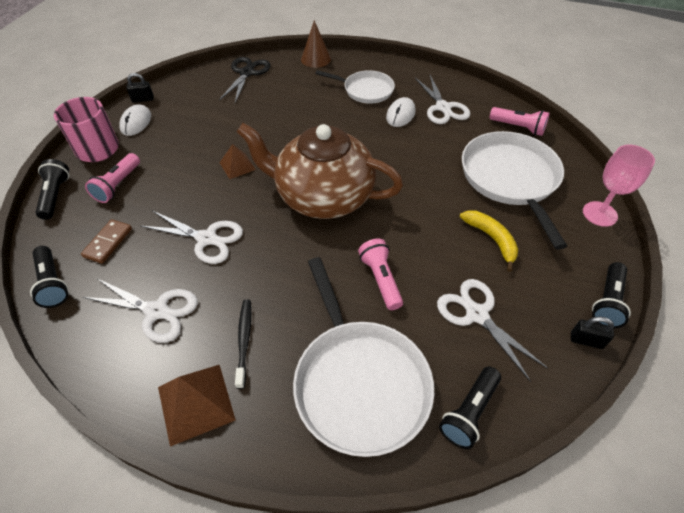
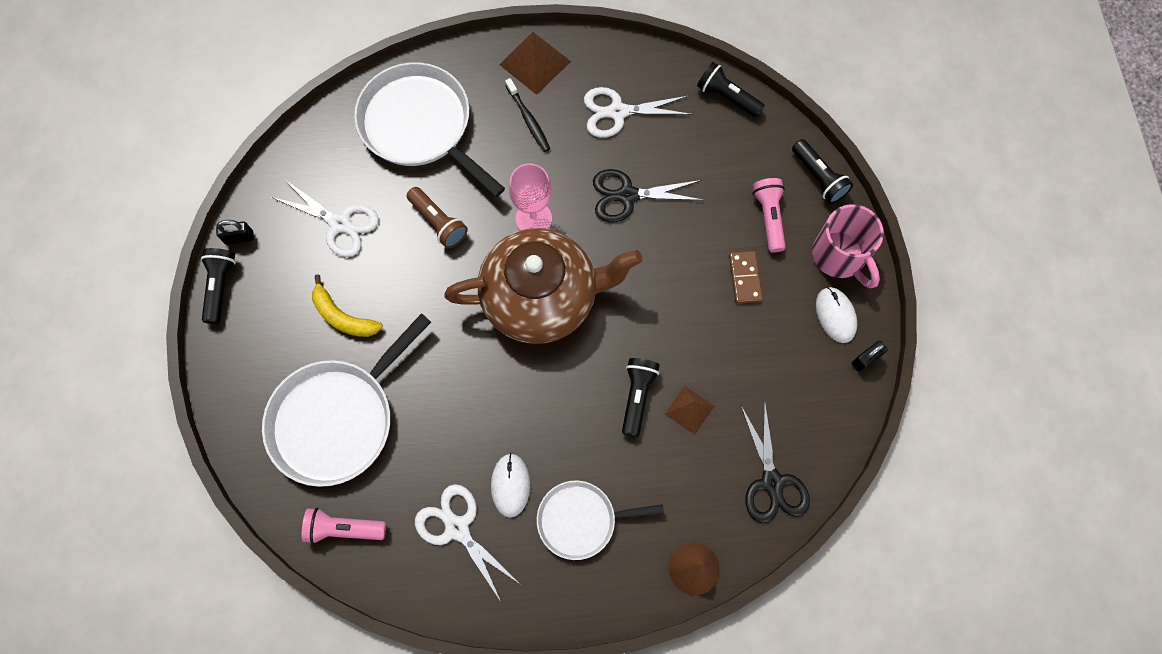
camera: 155 degrees right, 20 degrees up
(108, 242) = (716, 152): brown domino -> brown domino (744, 278)
(206, 238) = (627, 196): white scissors -> black scissors
(237, 166) = (662, 300): brown pyramid -> brown pyramid (689, 410)
(381, 279) = (438, 222): pink flashlight -> brown flashlight
(469, 412) = (328, 138): black flashlight -> black flashlight (637, 396)
(510, 179) = (337, 419): white pan -> white pan turned 75 degrees clockwise
(599, 214) = (229, 405): pink goblet -> pink goblet (533, 218)

